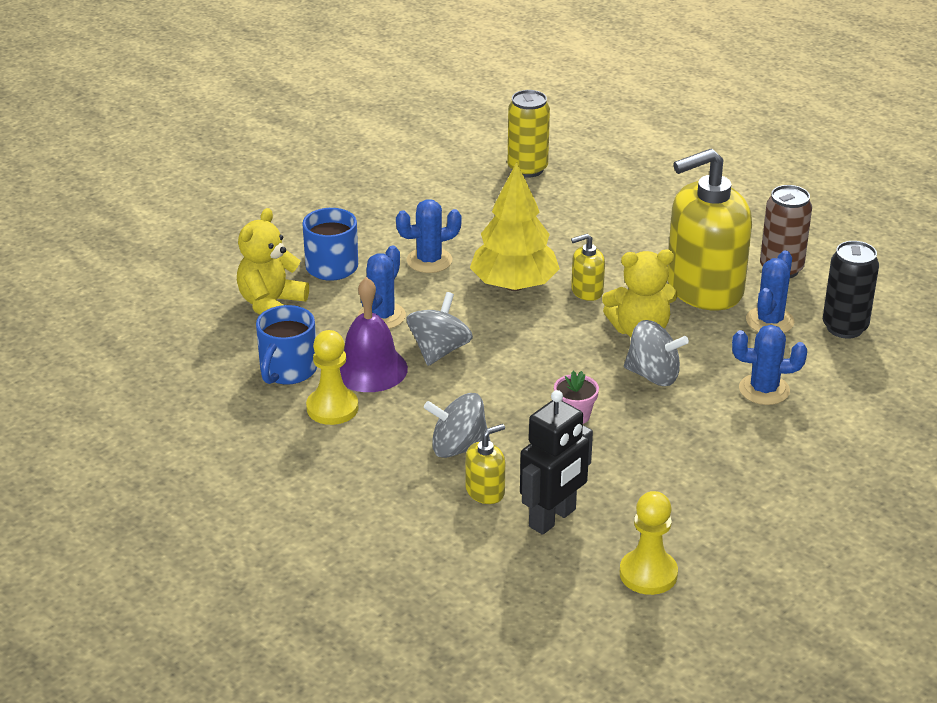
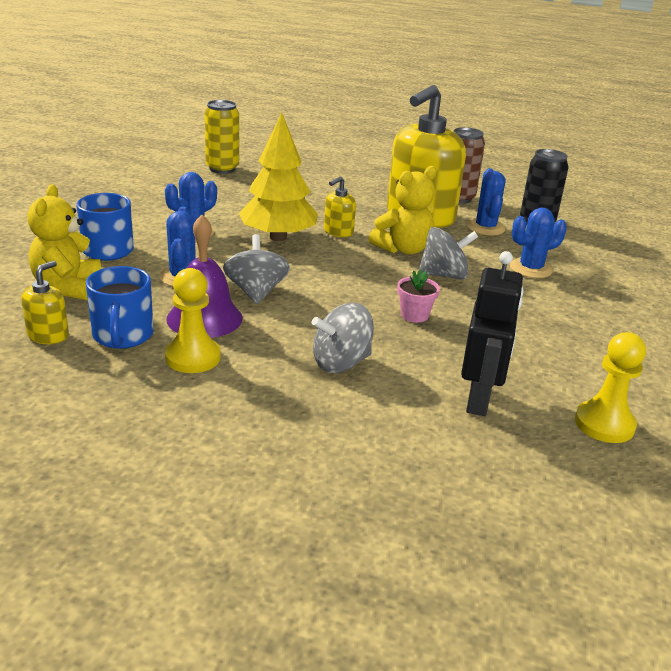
camera: 30 degrees left, 5 degrees down
(485, 491) = (399, 393): yellow soap dispenser -> yellow soap dispenser (48, 335)

